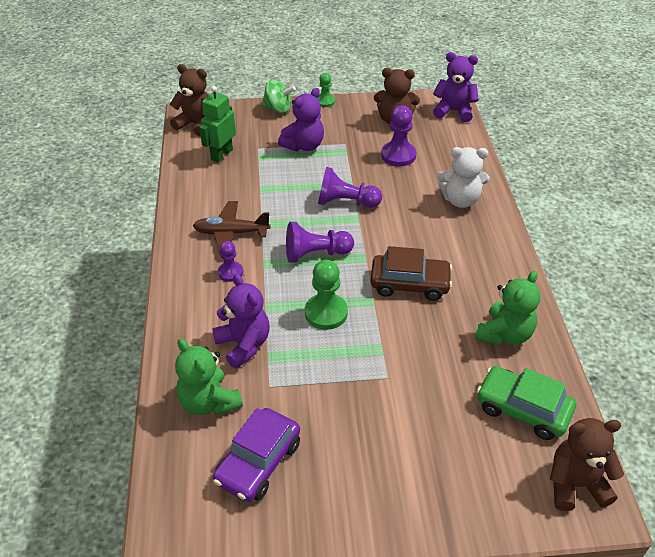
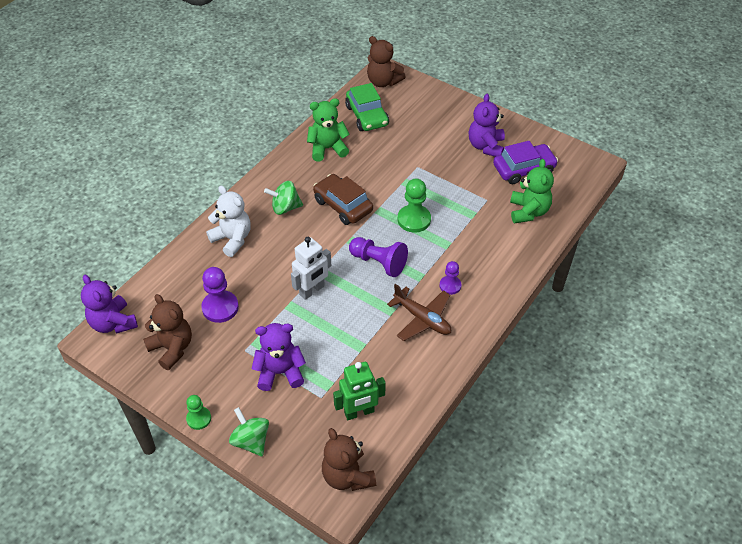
camera: 140 degrees left, 5 degrees up
(244, 344) = (482, 231): purple teddy bear -> purple teddy bear (486, 146)
(346, 202) = (312, 290): purple pawn -> white robot
(457, 249) = (285, 208): none -> green spinning top

